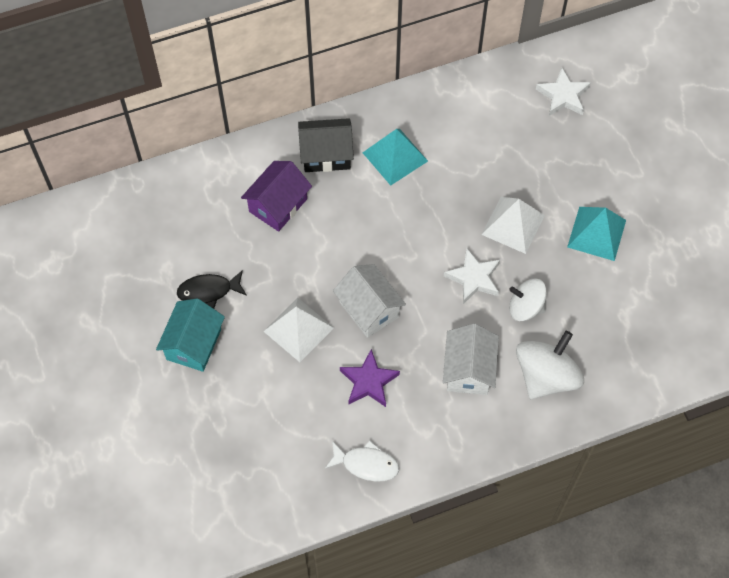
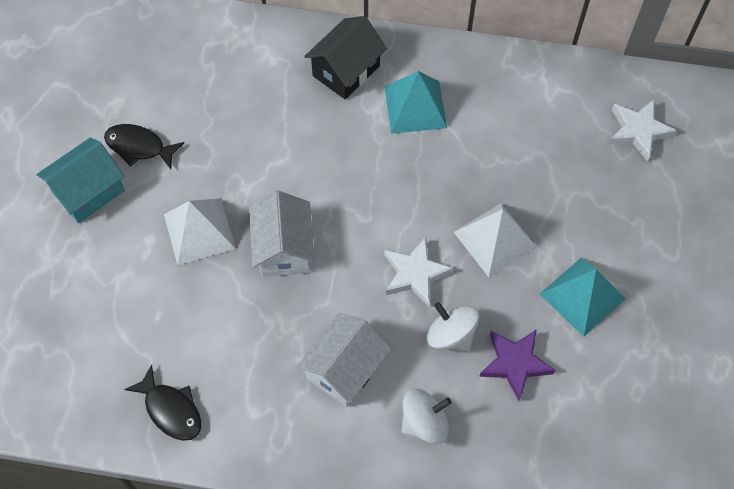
camera: 30 degrees right, 0 degrees up
(278, 205) = (264, 97): purple house -> none
(326, 155) = (346, 71): black house -> black house turned 75 degrees counterclockwise
(366, 464) = (171, 409): white fish -> black fish
(369, 381) = (233, 324): purple star -> purple star (515, 363)
(546, 376) = (424, 422): white spinning top -> white spinning top, size x0.64

